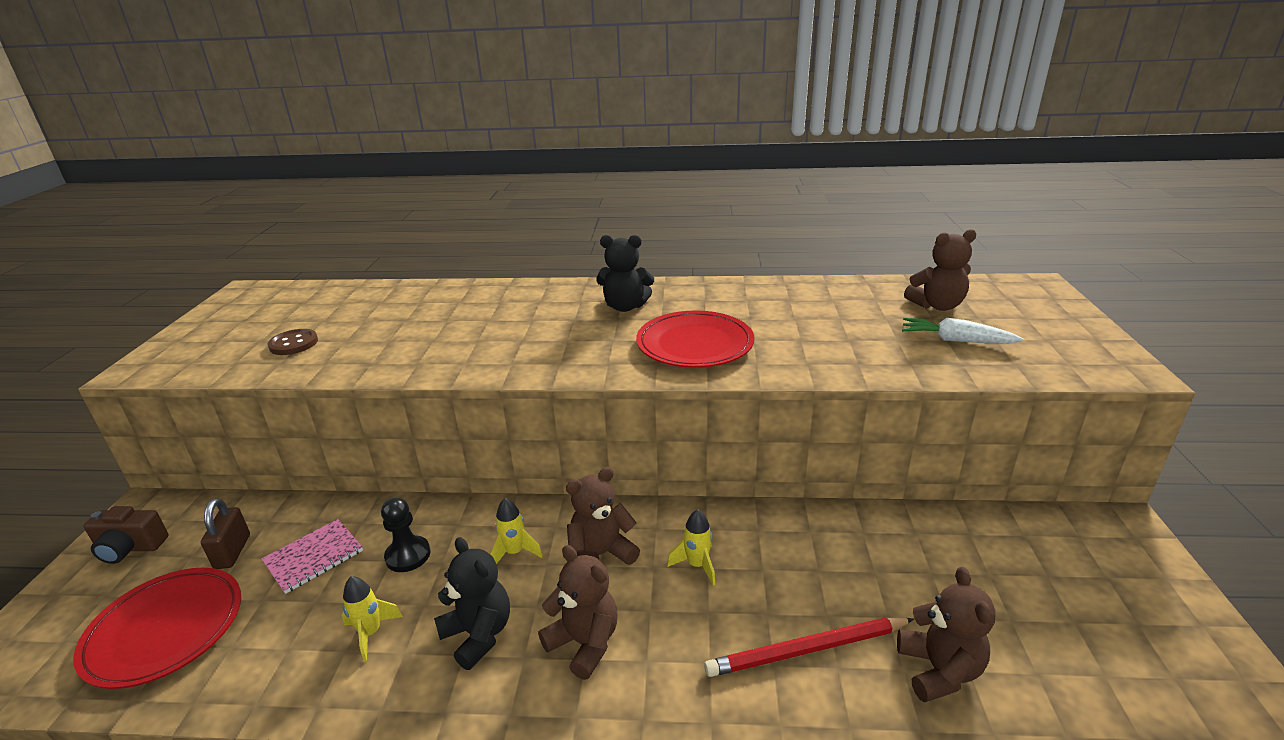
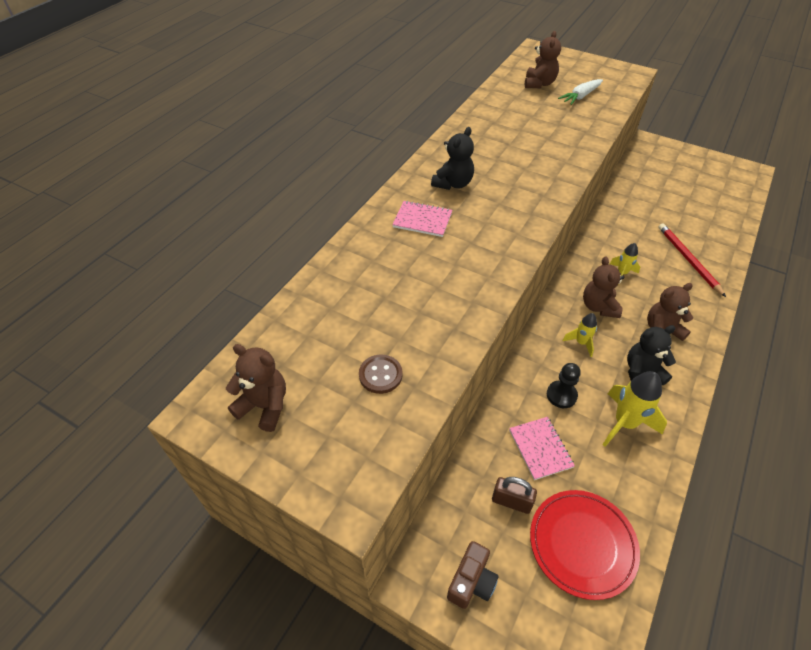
camera: 65 degrees left, 20 degrees up
(371, 633) = (624, 423): yellow rocket -> yellow rocket, size x1.76
(542, 307) = (422, 220): none -> pink notebook
(694, 344) = (529, 174): red plate -> none
(807, 650) = (688, 260): red pencil -> red pencil turned 150 degrees clockwise
(939, 670) = (709, 229): brown teddy bear -> brown teddy bear (264, 406)

